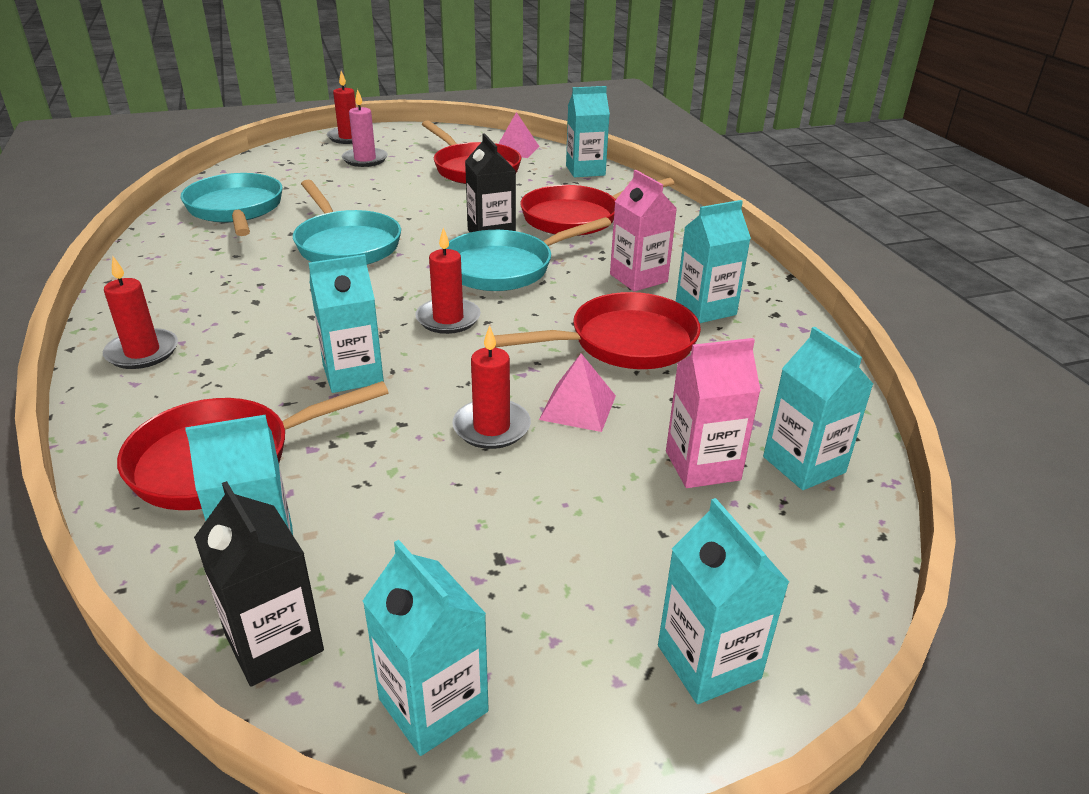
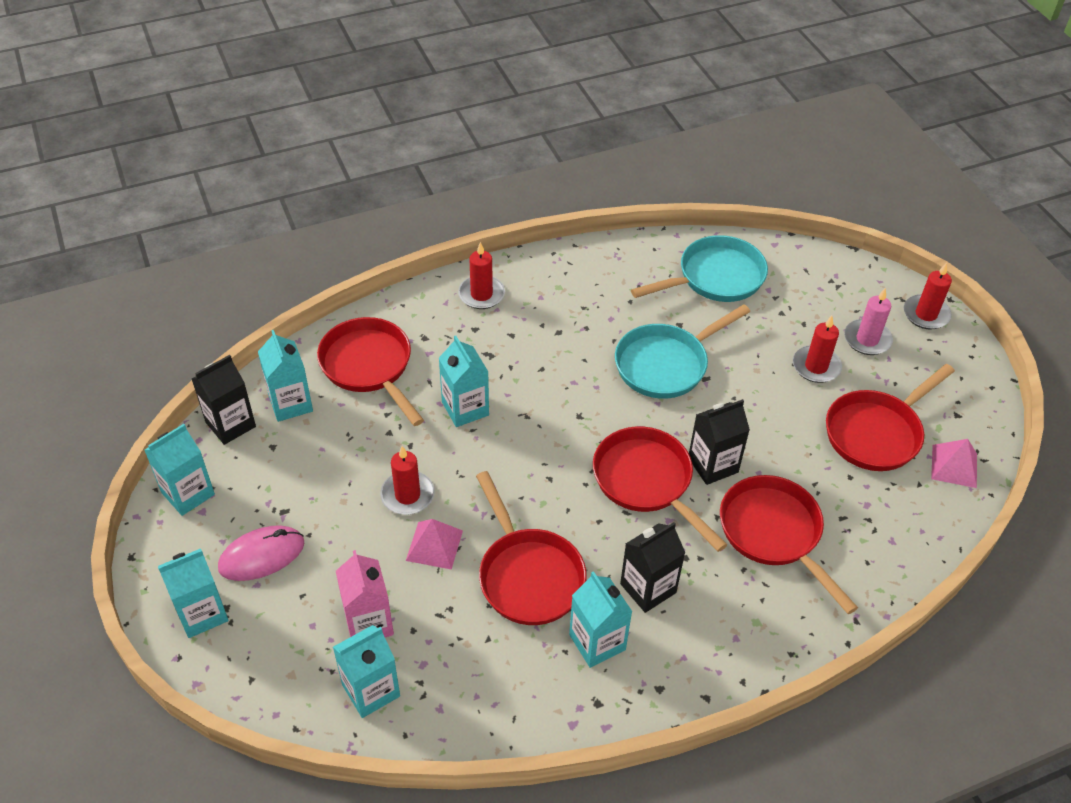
camera: 85 degrees right, 15 degrees up
(448, 319) = (549, 452): red candle -> red candle (816, 366)
(504, 268) = (646, 481): turquoise pan -> red pan
(585, 170) = (913, 538): turquoise carton -> none
(588, 583) = (262, 555): none -> pink mouse
(638, 278) = (648, 588): pink carton -> black carton

